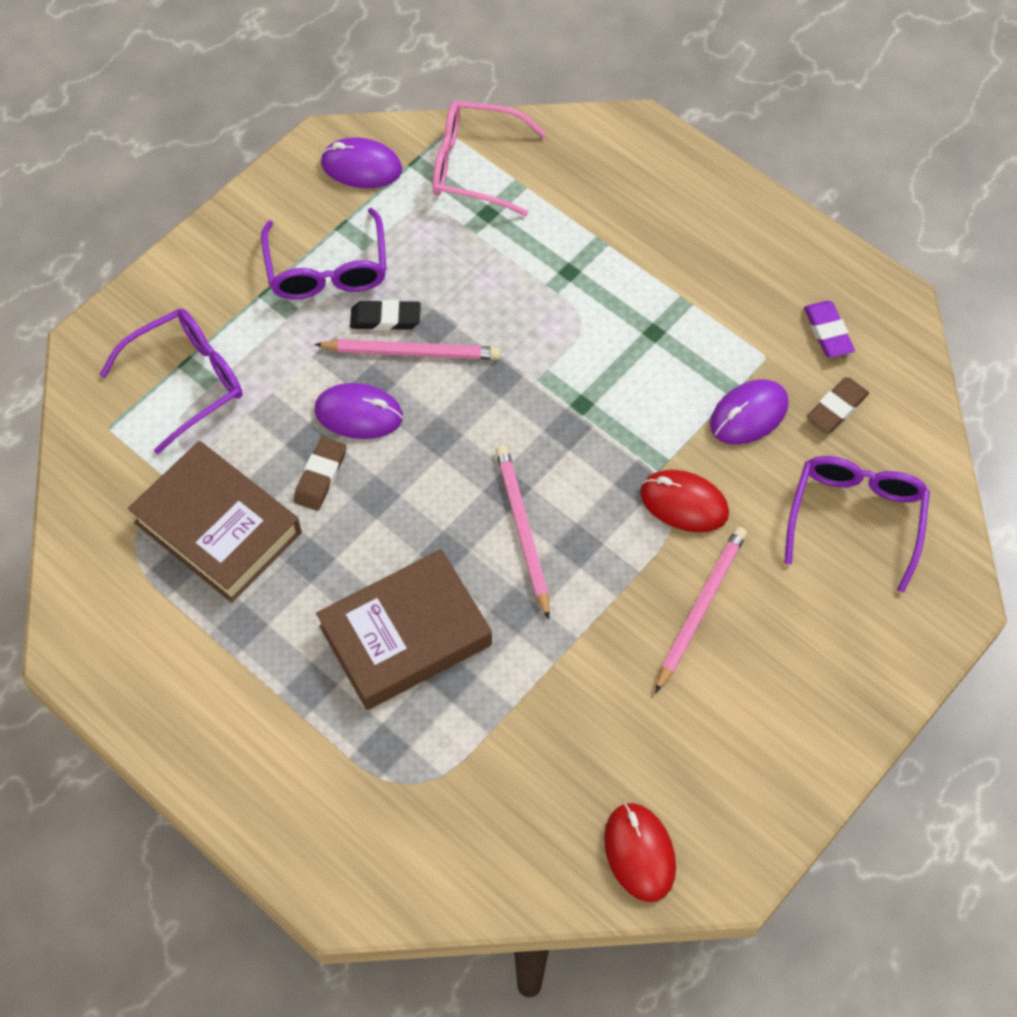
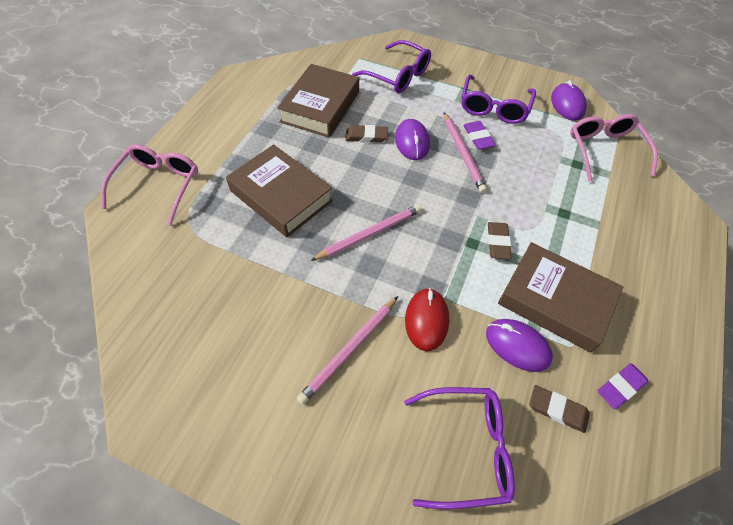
camera: 70 degrees right, 5 degrees down
(314, 823) = (158, 185): none -> pink glasses
(327, 269) = (494, 107): purple glasses -> purple glasses turned 45 degrees counterclockwise
(385, 318) = (478, 138): black eraser -> purple eraser
(591, 373) = (497, 242): none -> brown eraser
(639, 853) = (156, 355): red mouse -> none
(700, 346) = (555, 301): none -> brown book
(700, 607) = (349, 350): pink pencil -> pink pencil turned 120 degrees clockwise

